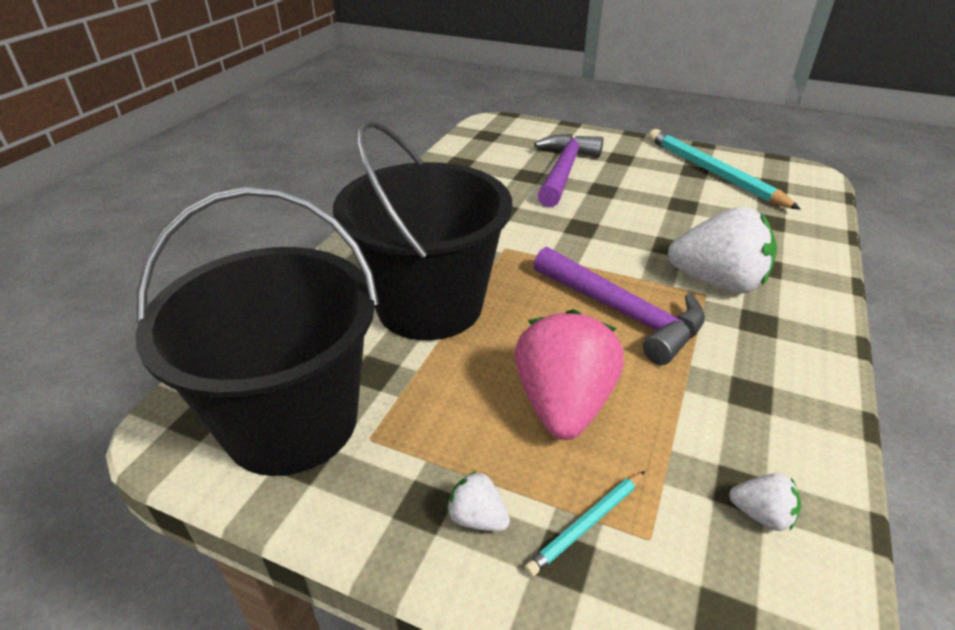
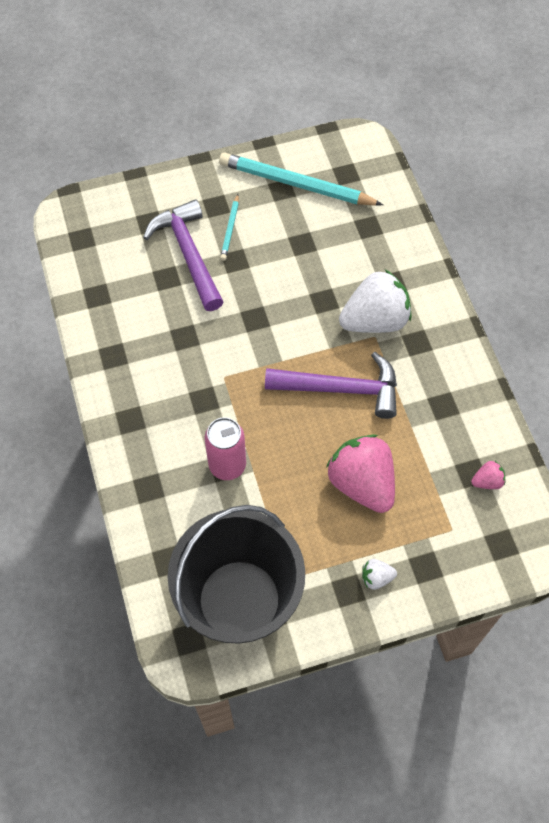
camera: 40 degrees left, 25 degrees up
(429, 305) = (227, 465): black bucket -> pink can
(587, 524) = (423, 543): turquoise pencil -> turquoise pencil (230, 229)
(761, 514) = (487, 481): white strawberry -> pink strawberry

